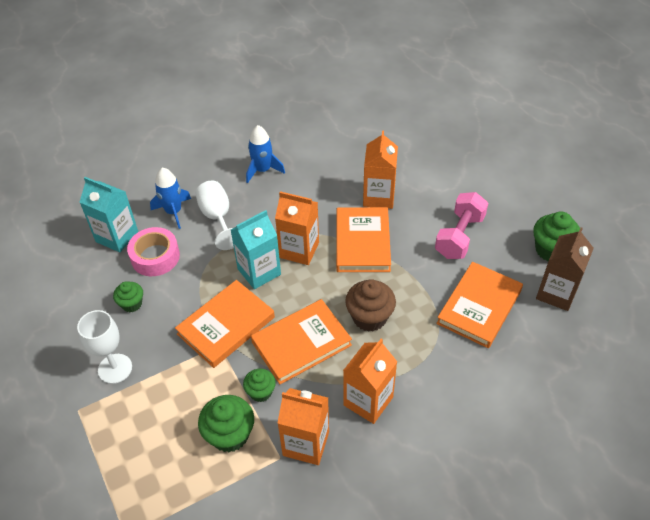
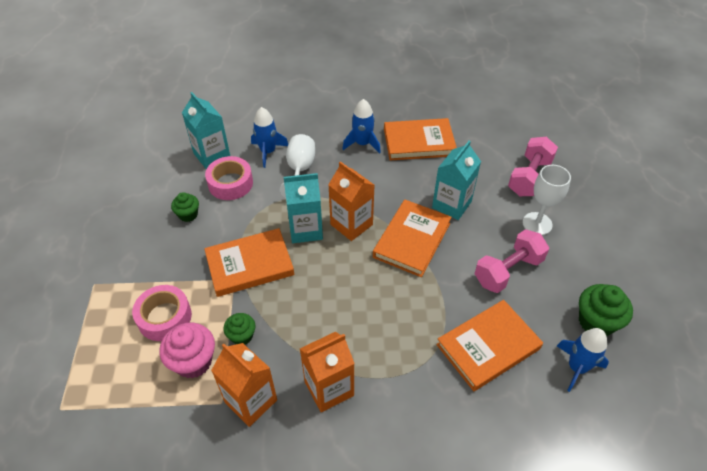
camera: 25 degrees right, 0 degrees up
(115, 368) = (142, 262): white goblet -> white goblet (537, 224)
(174, 408) = (164, 317): none -> pink tape
(229, 435) = (193, 361): green cupcake -> pink cupcake
(301, 343) = (302, 308): orange book -> orange book (419, 142)
(369, 317) = (377, 311): brown cupcake -> none
(379, 197) = (451, 205): orange carton -> turquoise carton
(431, 147) = (529, 177): none -> pink dumbbell
(556, 293) = (577, 367): brown carton -> blue rocket

